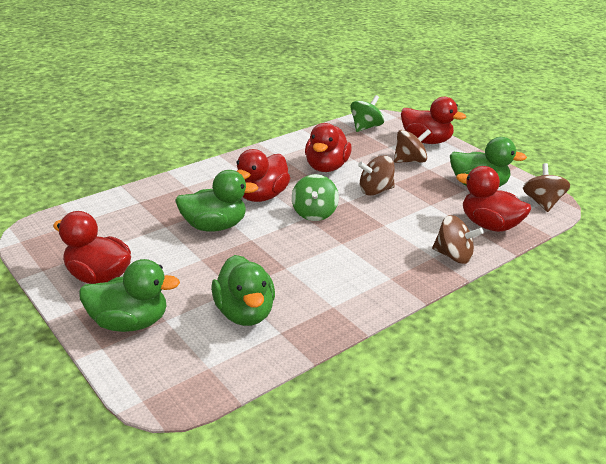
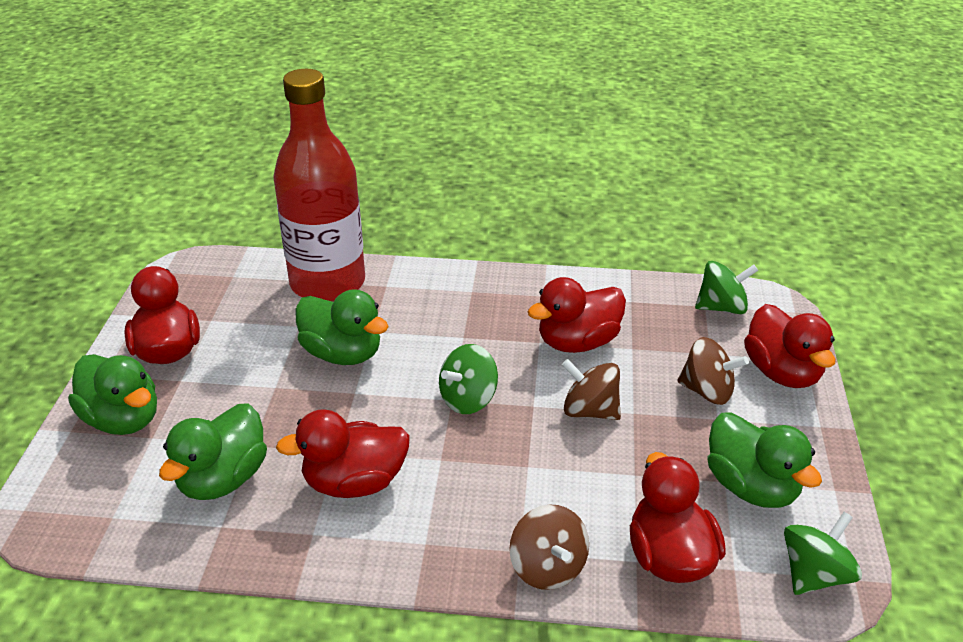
camera: 45 degrees right, 5 degrees up
(148, 199) = (327, 283): none -> red bottle
(261, 196) = (444, 342): red duck -> red duck (354, 482)
(542, 202) = (814, 574): brown spinning top -> green spinning top

